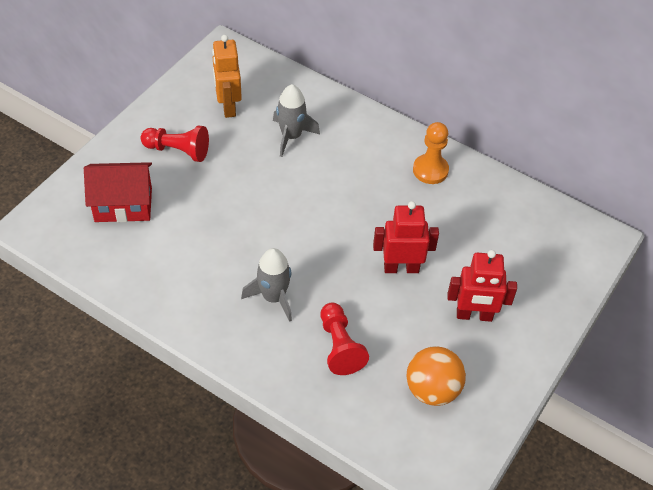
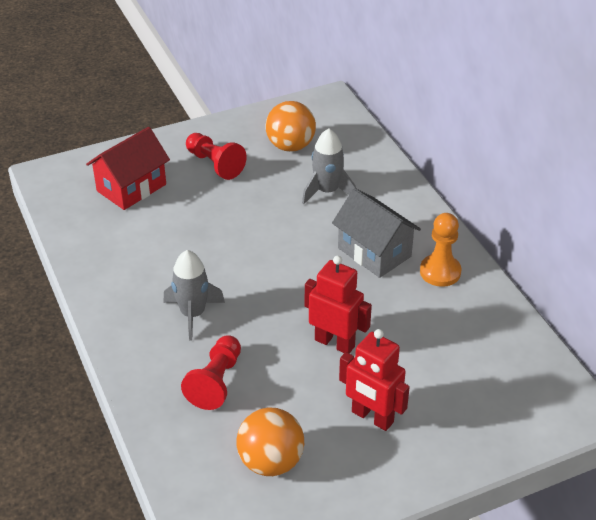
camera: 35 degrees right, 10 degrees down
(123, 205) = (131, 188): red house -> red house turned 75 degrees counterclockwise
(228, 106) = (290, 146): orange robot -> orange ball
(370, 175) = (374, 252): none -> grey house

